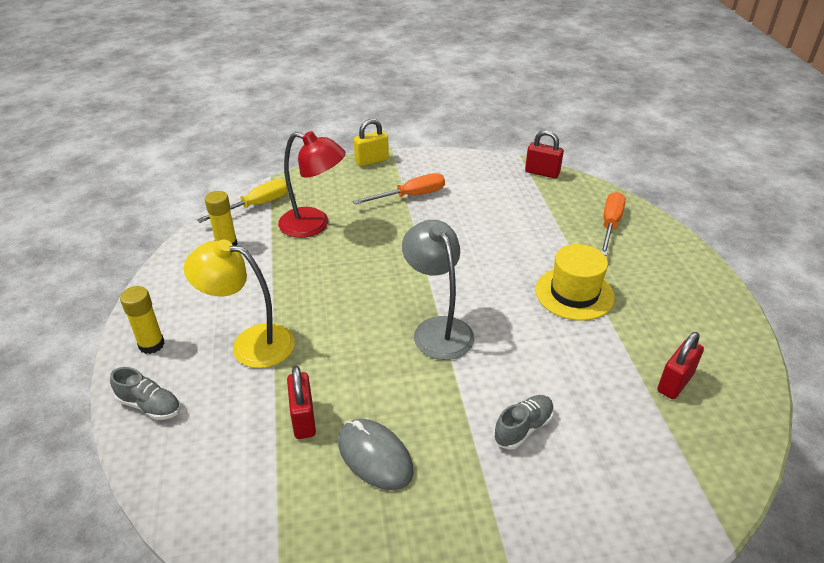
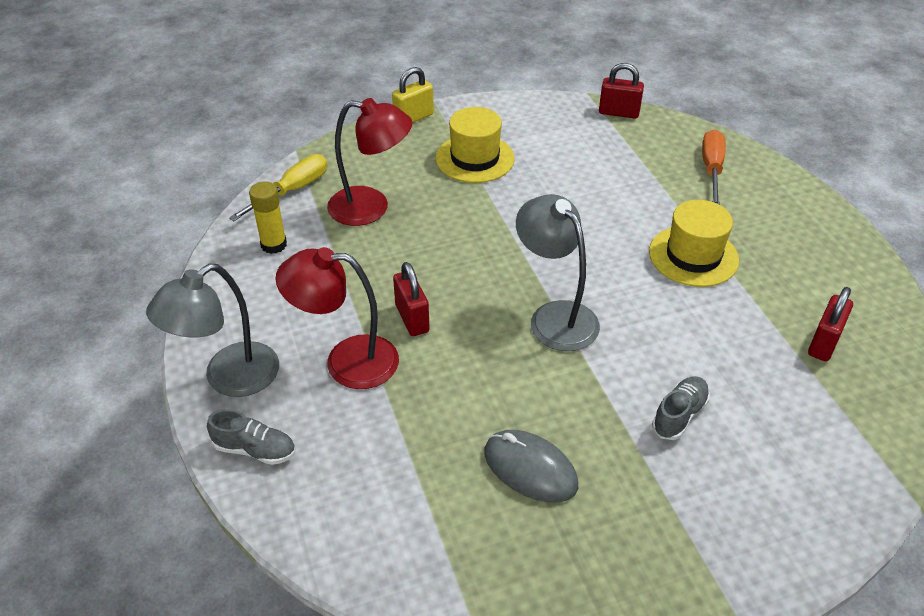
camera: 10 degrees left, 5 degrees up
(151, 345) = (229, 378): yellow glue stick -> grey lamp
(250, 343) = (346, 361): yellow lamp -> red lamp
(303, 419) = (438, 439): red padlock -> red padlock (412, 318)
(411, 196) = (475, 158): orange screwdriver -> yellow hat

